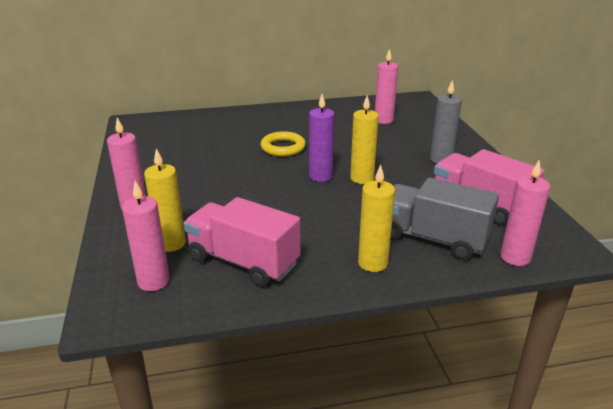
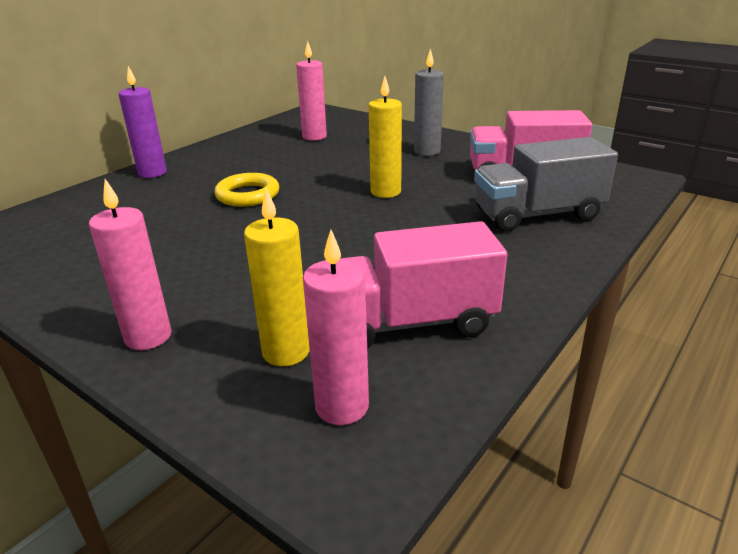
camera: 40 degrees left, 0 degrees up
(320, 176) = (340, 206): purple candle -> purple candle (152, 173)
(372, 263) = (530, 258): yellow candle -> none
(515, 257) = (617, 201): pink candle -> none

